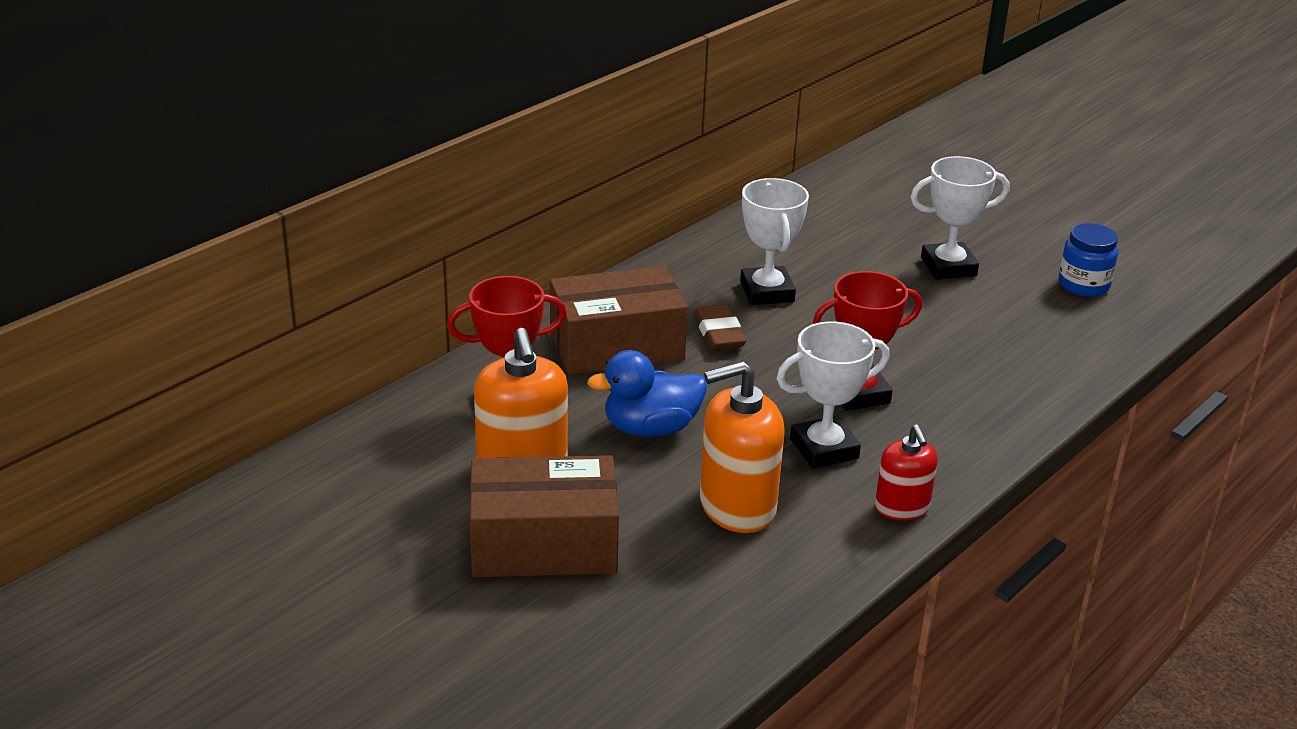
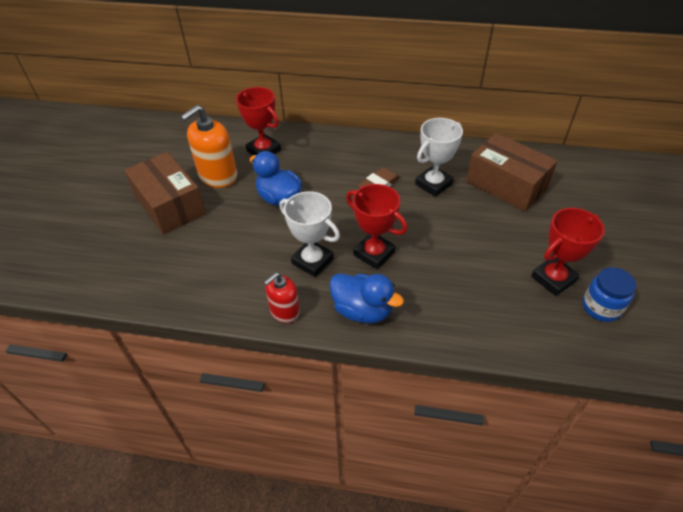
camera: 60 degrees right, 15 degrees up
(616, 345) = (335, 160): brown box -> brown box (506, 185)
(737, 506) = (240, 251): orange soap dispenser -> none
(948, 267) = (543, 239): white trophy -> none
(954, 444) = (362, 310): none -> blue duck
(1017, 292) = (553, 279): none -> red trophy

